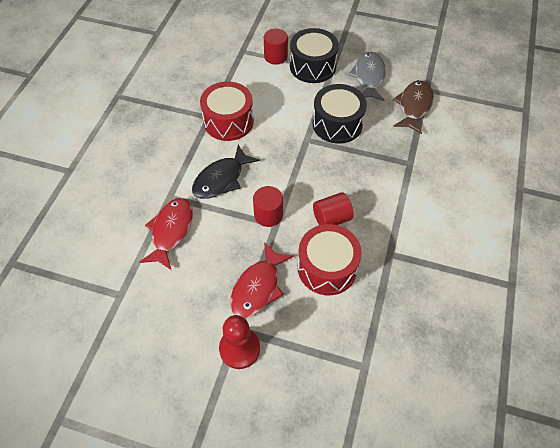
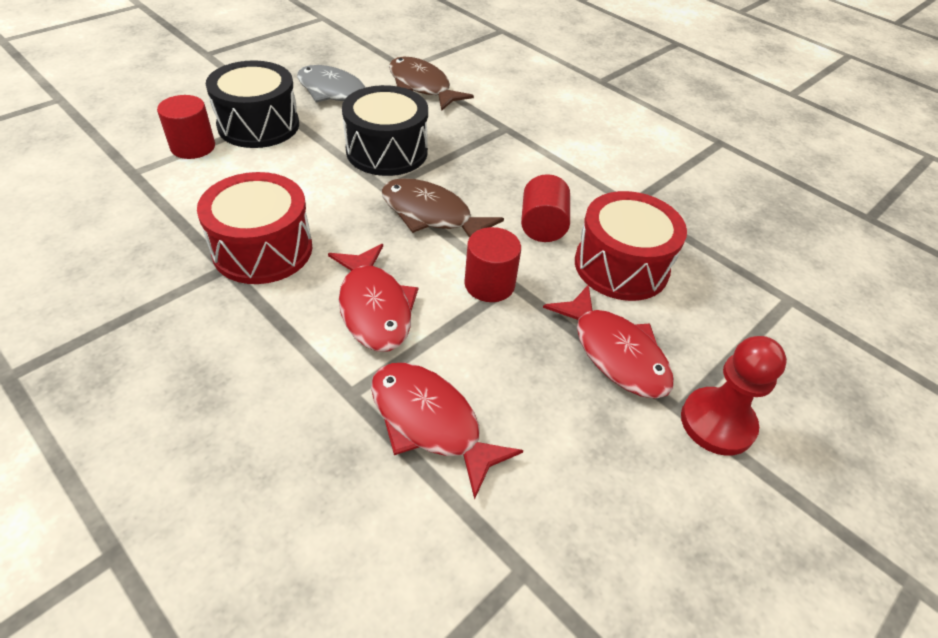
camera: 65 degrees left, 10 degrees down
(221, 179) = (374, 308): black fish -> red fish
(301, 167) = (431, 215): none -> brown fish

